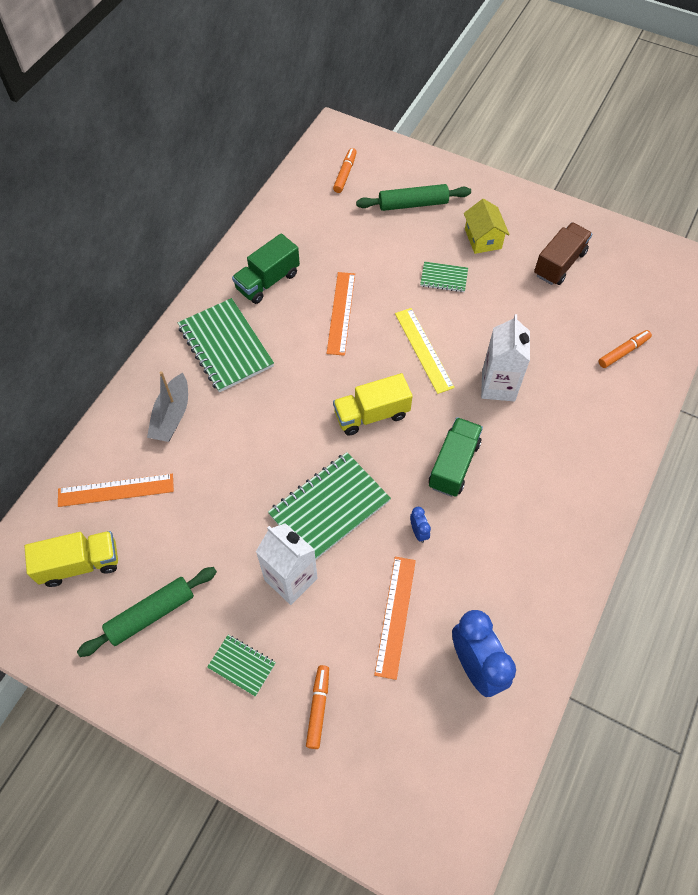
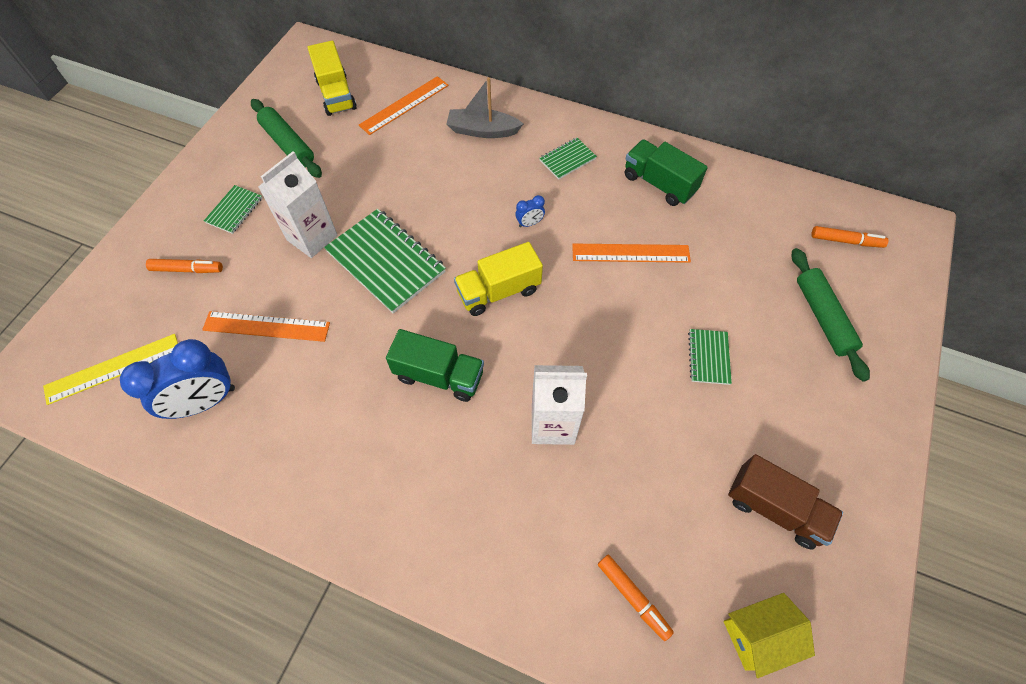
camera: 85 degrees right, 0 degrees up
(116, 490) = (404, 105): orange ruler -> orange ruler turned 60 degrees clockwise
(226, 346) = (567, 160): green notebook -> green notebook, size x0.51
(371, 414) = (498, 291): yellow truck -> yellow truck turned 90 degrees counterclockwise
(418, 532) = (357, 343): blue clock -> blue clock (529, 223)
(423, 350) = (593, 339): yellow ruler -> yellow ruler (113, 368)
(483, 239) = (790, 404): yellow house -> yellow house (758, 636)

